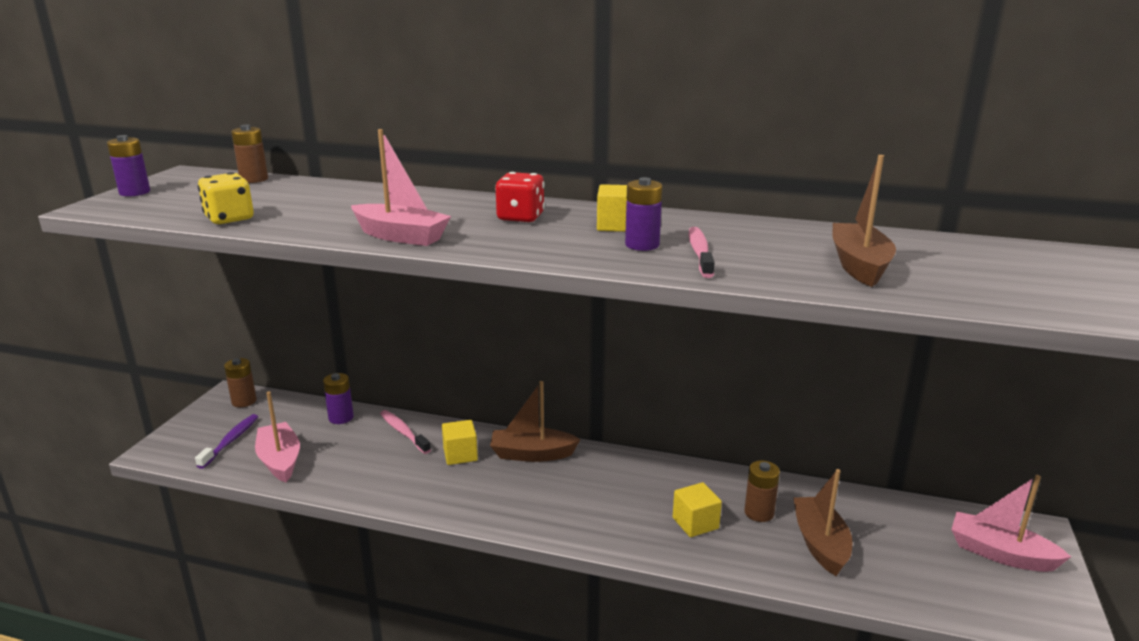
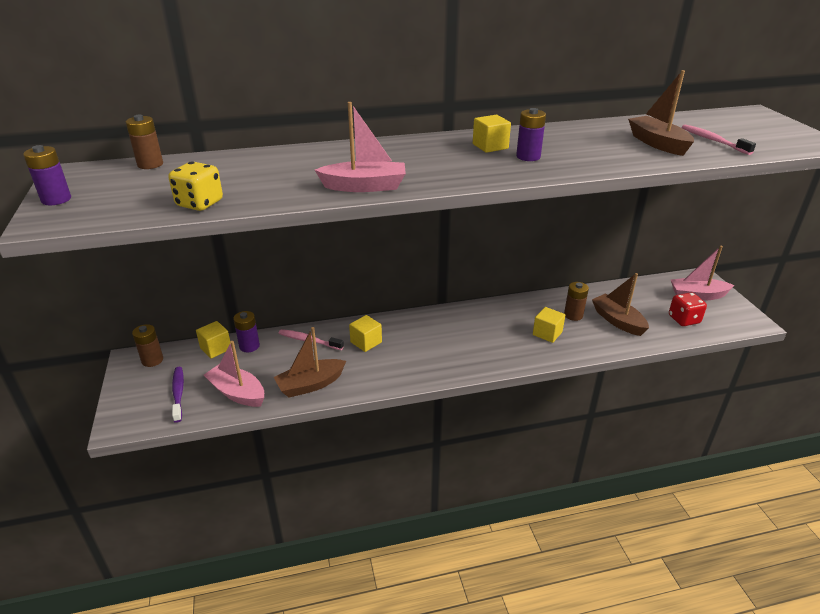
camera: 30 degrees left, 10 degrees up
(309, 409) = (216, 348): none -> yellow cube
(520, 217) = (420, 153): red dice -> red dice (684, 319)
(532, 454) = (412, 325): brown boat -> brown boat (310, 384)
(700, 253) = (568, 154): pink toothbrush -> pink toothbrush (713, 140)

